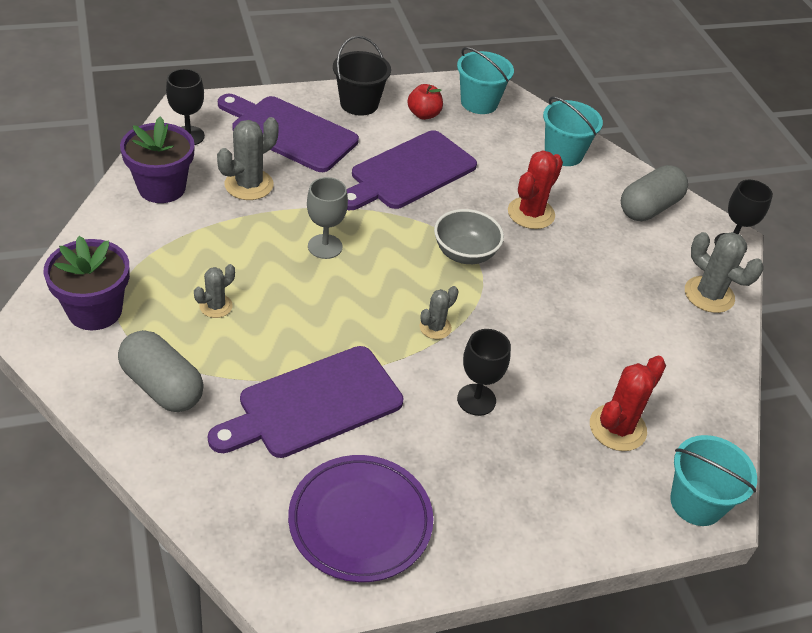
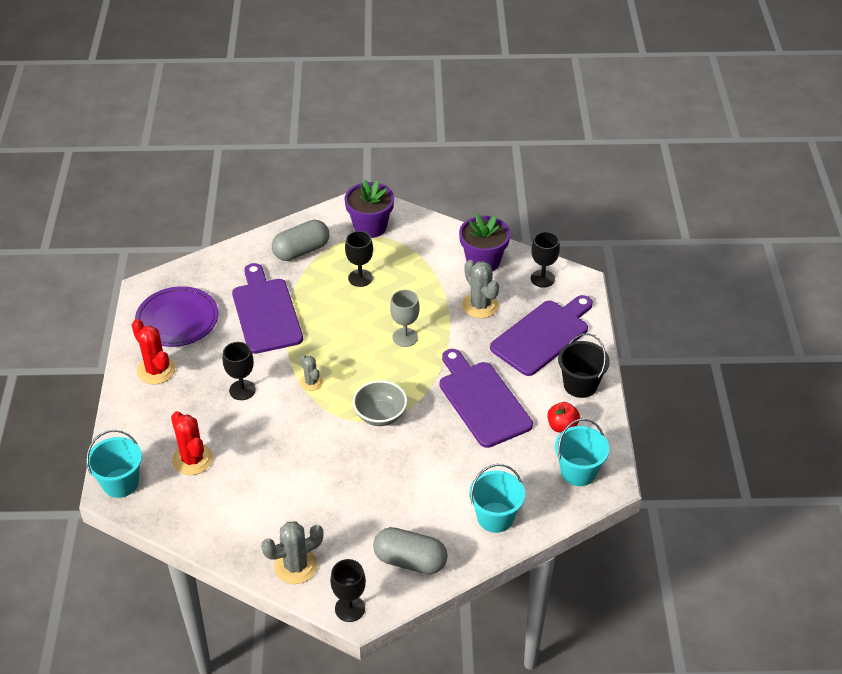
camera: 110 degrees right, 0 degrees up
(216, 306) = (360, 278): grey cactus -> black goblet
(531, 213) = (418, 470): red cactus -> red cactus (156, 370)
(649, 208) = (410, 561): grey capsule -> grey capsule turned 45 degrees counterclockwise

